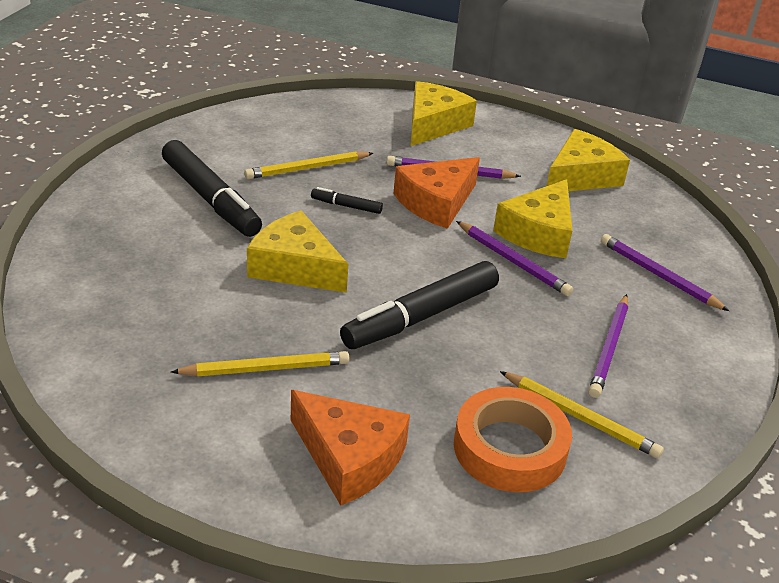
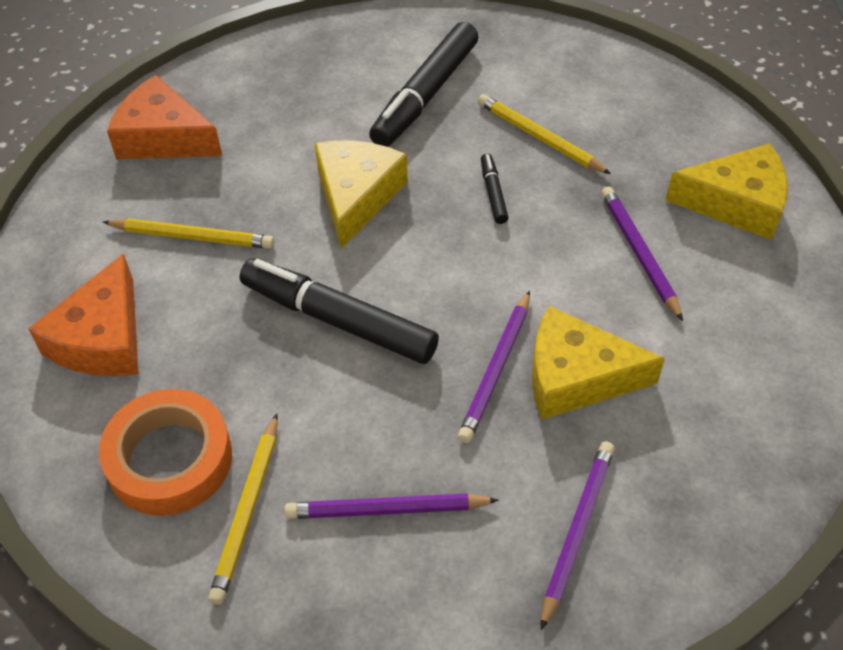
camera: 70 degrees right, 15 degrees up
(265, 368) = (192, 237): yellow pencil -> yellow pencil turned 45 degrees counterclockwise
(436, 202) = (562, 263): orange cheese -> orange cheese (163, 137)
(581, 176) = (750, 386): yellow cheese -> none

